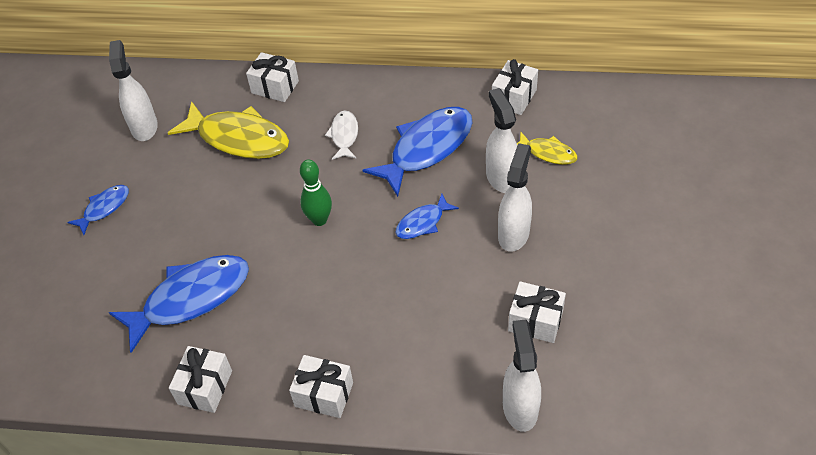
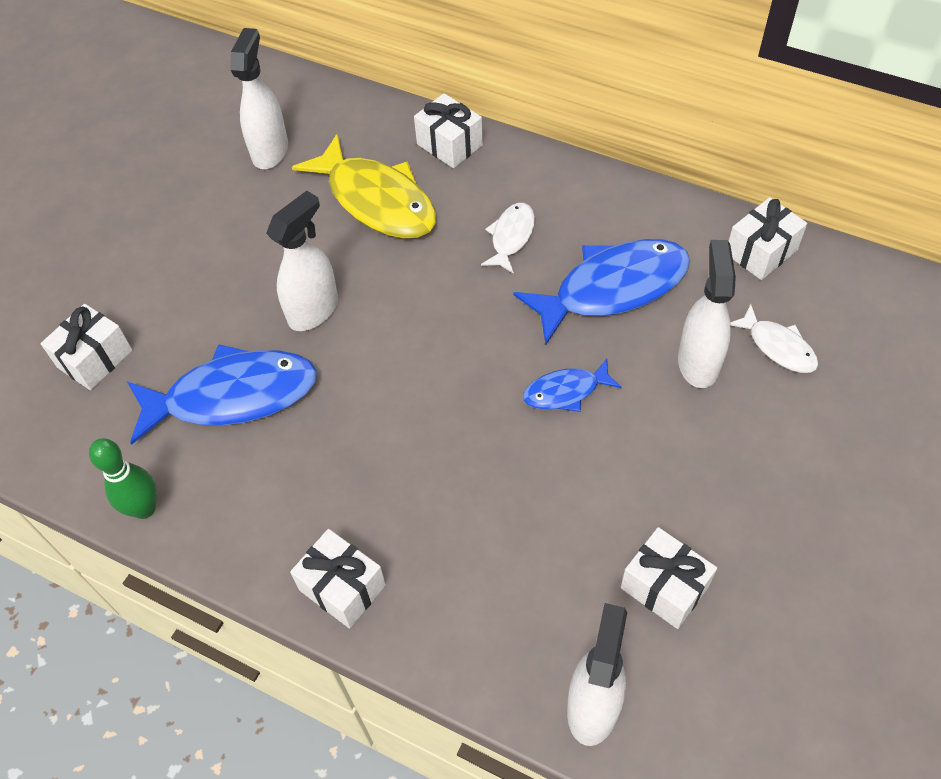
camera: 20 degrees right, 5 degrees up
(104, 208) = (181, 242): blue fish -> none
(205, 387) = (202, 522): white gift -> white gift (95, 359)
(319, 220) = (433, 343): green bowling pin -> green bowling pin (144, 508)
(513, 234) = (683, 449): white spray bottle -> white spray bottle (314, 310)
(548, 153) = (778, 346): yellow fish -> white fish

